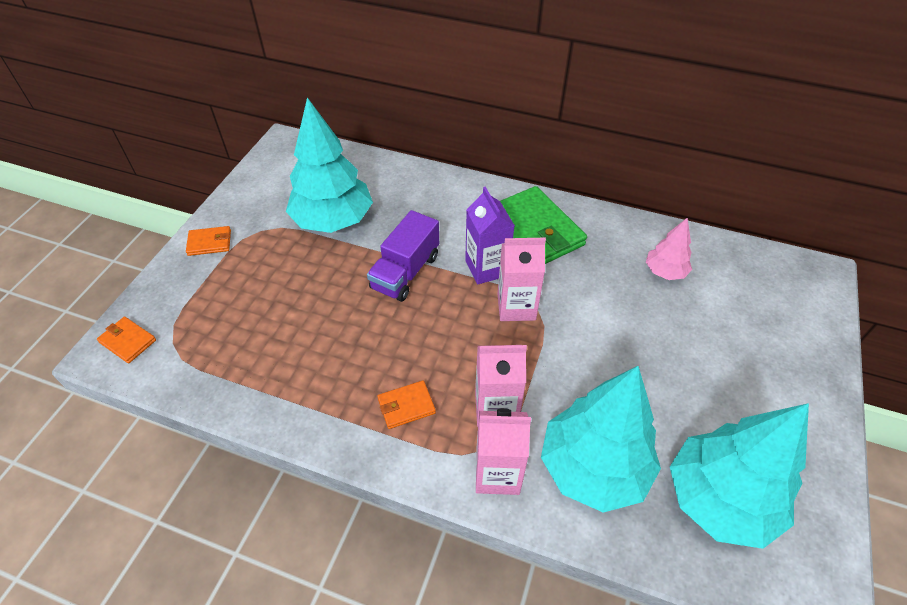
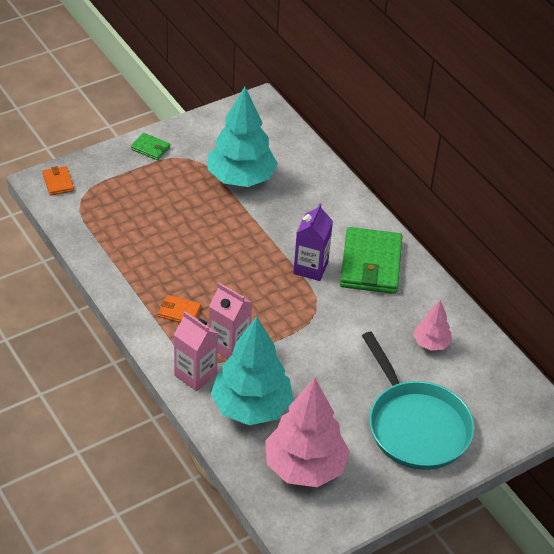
camera: 35 degrees right, 5 degrees down
(210, 243) = (150, 148): orange wallet -> green wallet
(405, 272) = (255, 239): purple truck -> none
(516, 307) = (303, 301): pink carton -> none
(719, 499) = (305, 467): turquoise tree -> pink tree
(751, 365) = (416, 426): none -> turquoise pan

